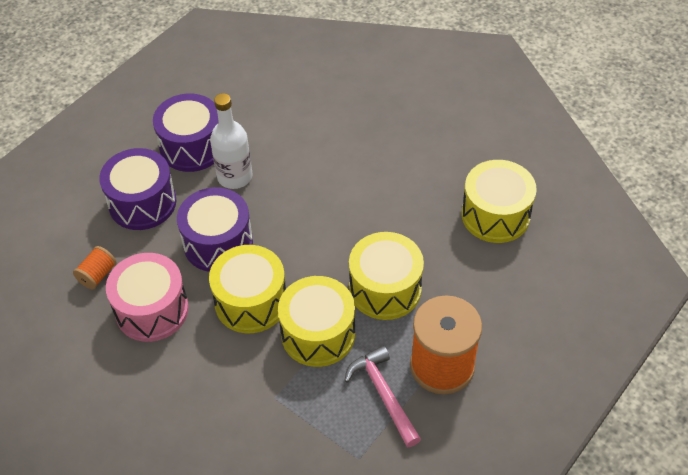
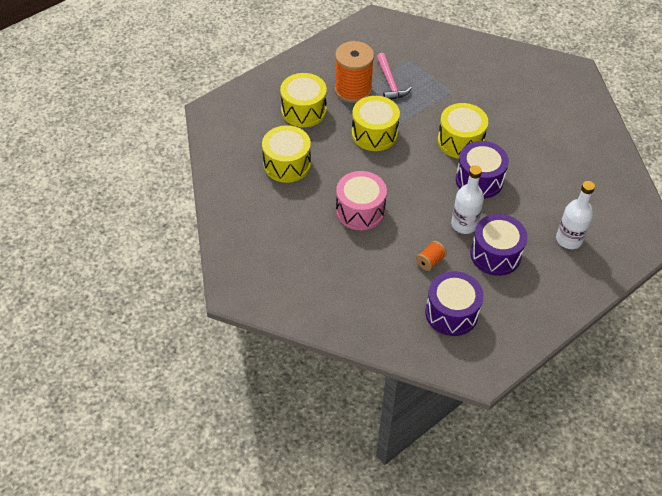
camera: 170 degrees left, 0 degrees up
(96, 182) = (569, 239): none -> white bottle
(97, 275) = (561, 174): orange spool -> orange spool (430, 261)
(142, 203) = (533, 217): purple drum -> purple drum (451, 313)
(152, 310) = (523, 147): pink drum -> pink drum (360, 210)
(318, 334) = (421, 117): yellow drum -> yellow drum (303, 110)

